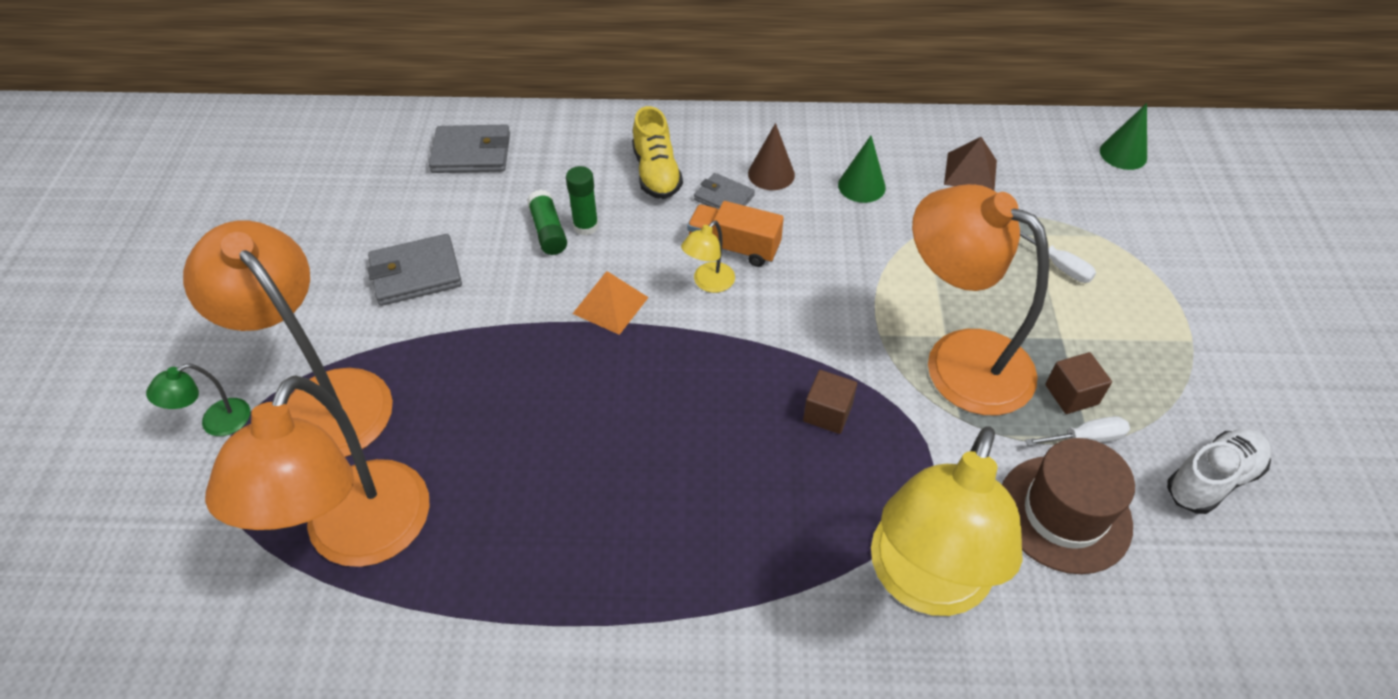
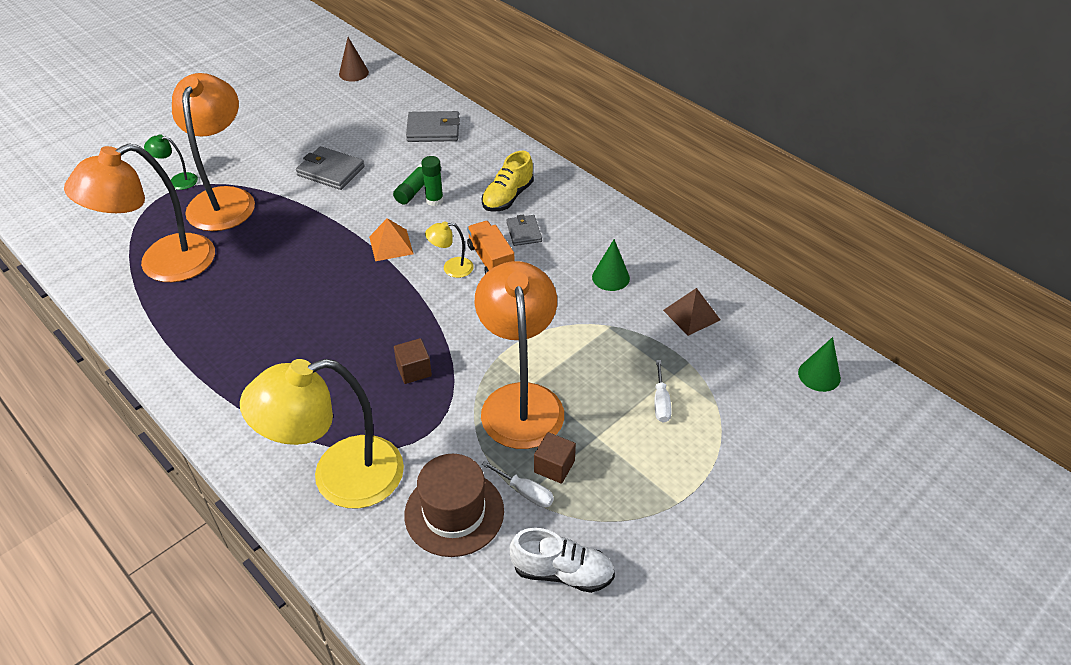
camera: 45 degrees right, 5 degrees down
(471, 153) = (433, 130): grey wallet -> grey wallet turned 45 degrees counterclockwise
(771, 174) = (568, 237): brown cone -> brown cone (353, 73)

